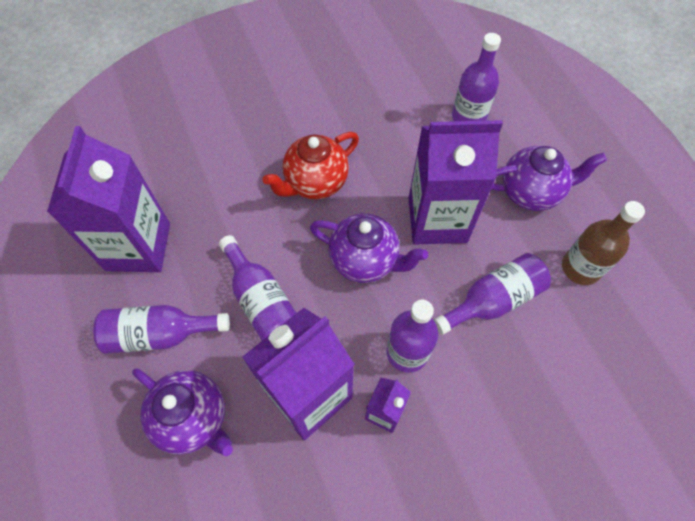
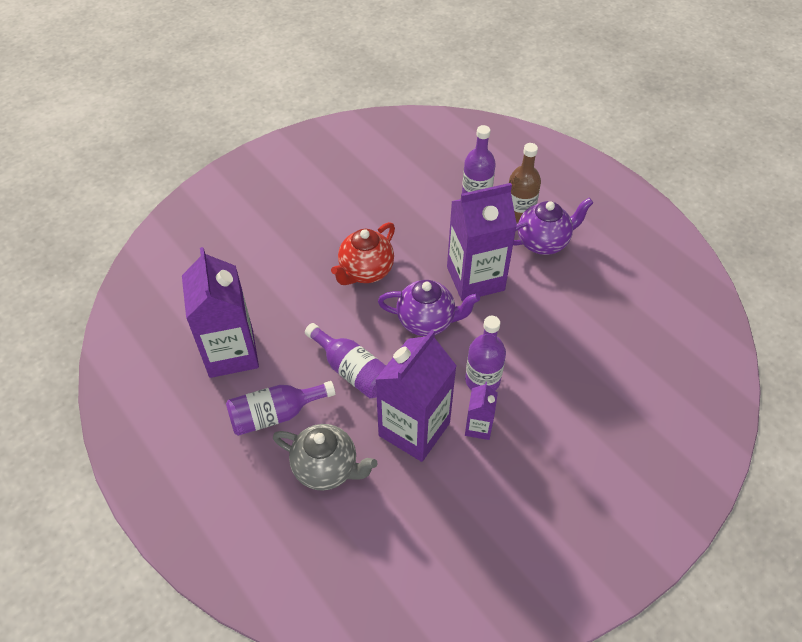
camera: 15 degrees left, 10 degrees down
(193, 418) = (327, 468): purple teapot -> grey teapot
(493, 300) = (537, 328): purple bottle -> none
(580, 268) = (598, 289): brown bottle -> brown bottle (519, 213)

